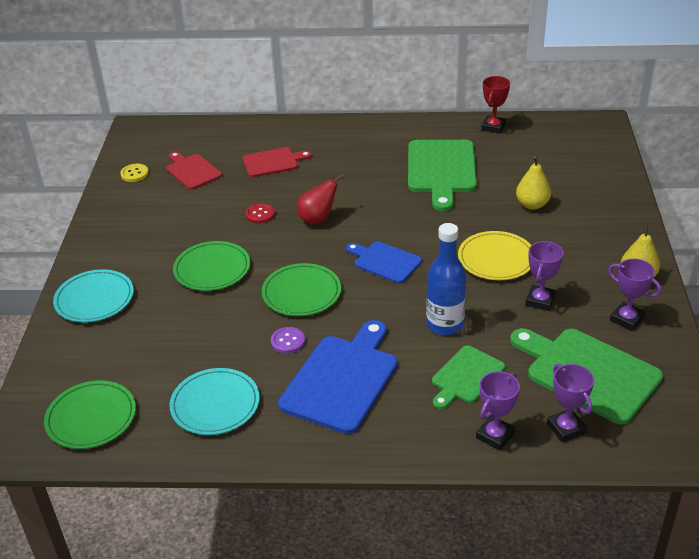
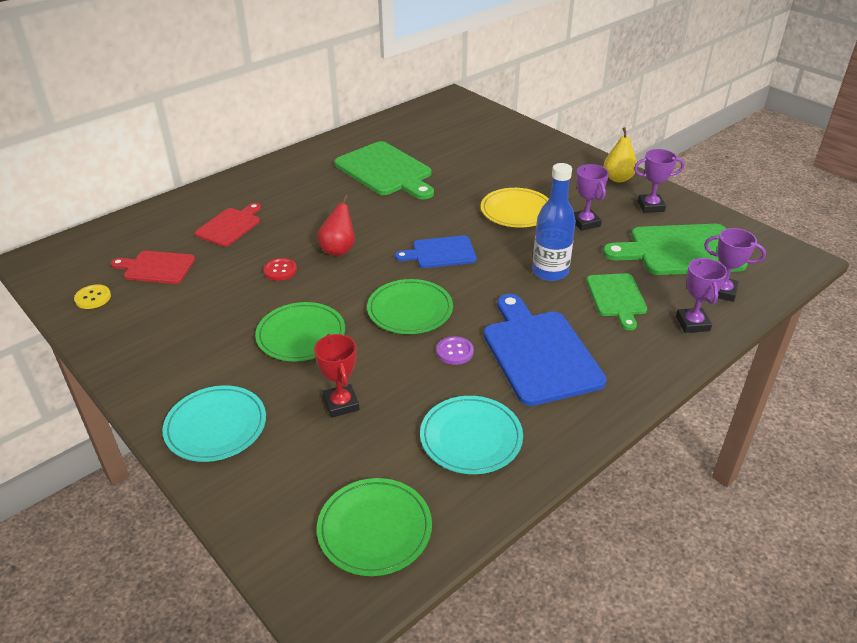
camera: 45 degrees left, 0 degrees up
(493, 127) = (381, 127): red trophy -> red trophy (341, 404)
(532, 205) = (486, 165): yellow pear -> none

